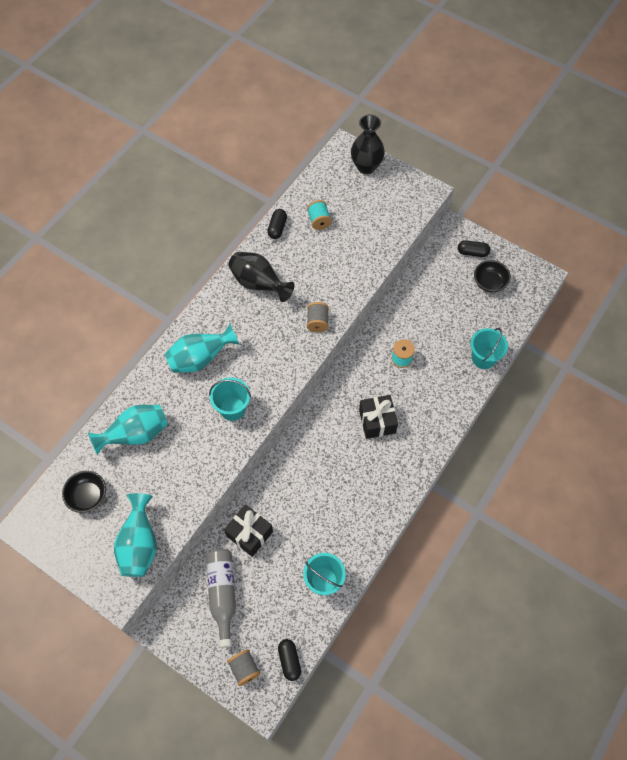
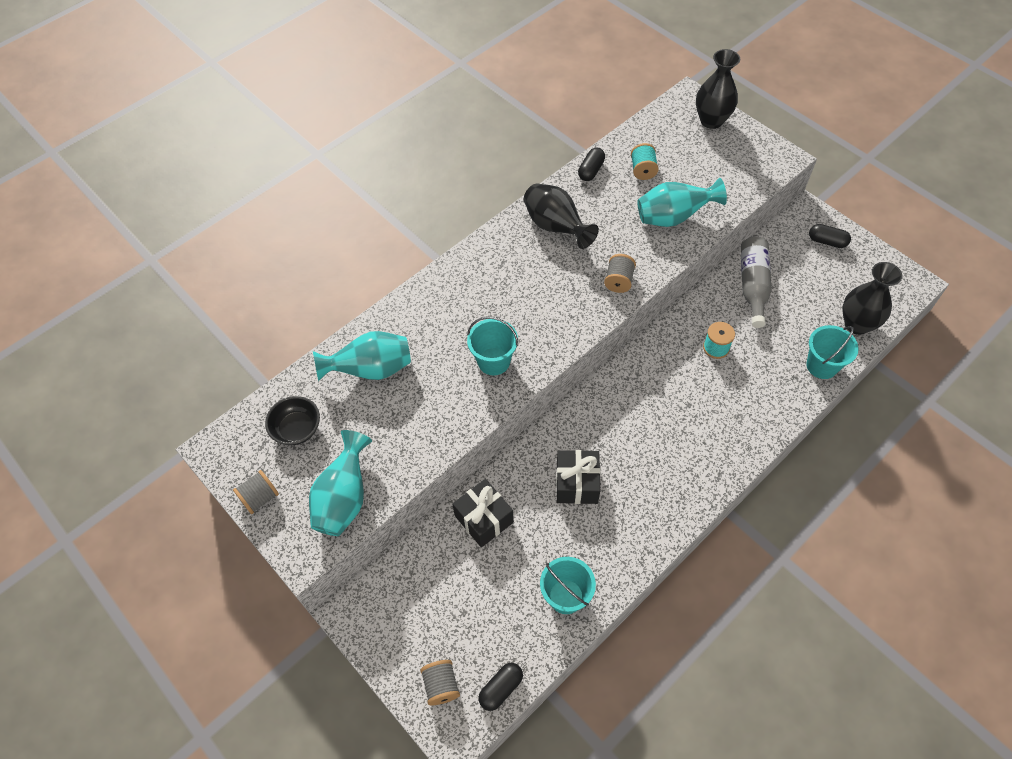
camera: 15 degrees right, 5 degrees down
(72, 558) = (260, 498): none -> grey spool
(200, 358) = (468, 298): turquoise vase -> turquoise vase (673, 217)
(222, 594) = (434, 585): grey bottle -> grey bottle (752, 285)
(289, 661) = (501, 688): black capsule -> black capsule turned 45 degrees clockwise
(377, 421) = (671, 415): black gift -> black gift (577, 483)
(489, 283) = (843, 279): black bowl -> none
(504, 319) = (857, 324): none -> black vase

